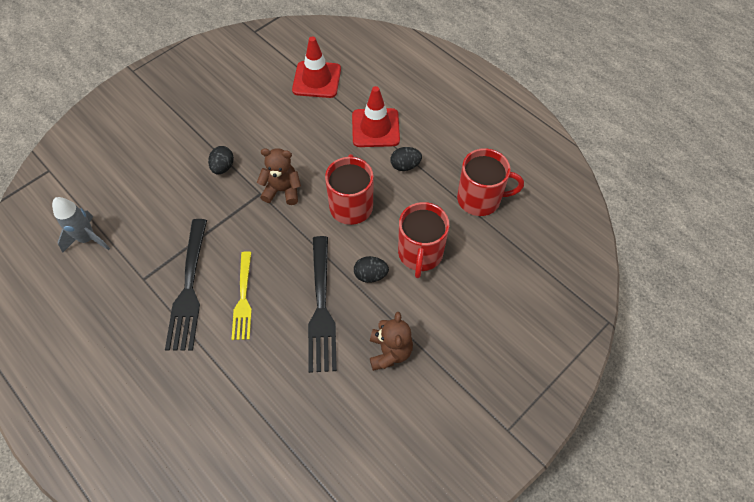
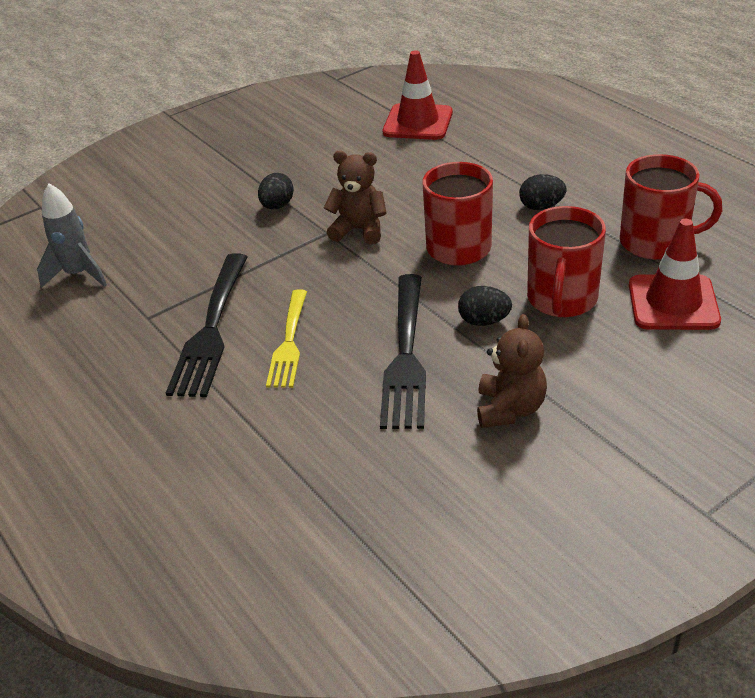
camera: 10 degrees right, 20 degrees down
(375, 128) = (499, 169): red traffic cone -> red traffic cone (673, 303)

